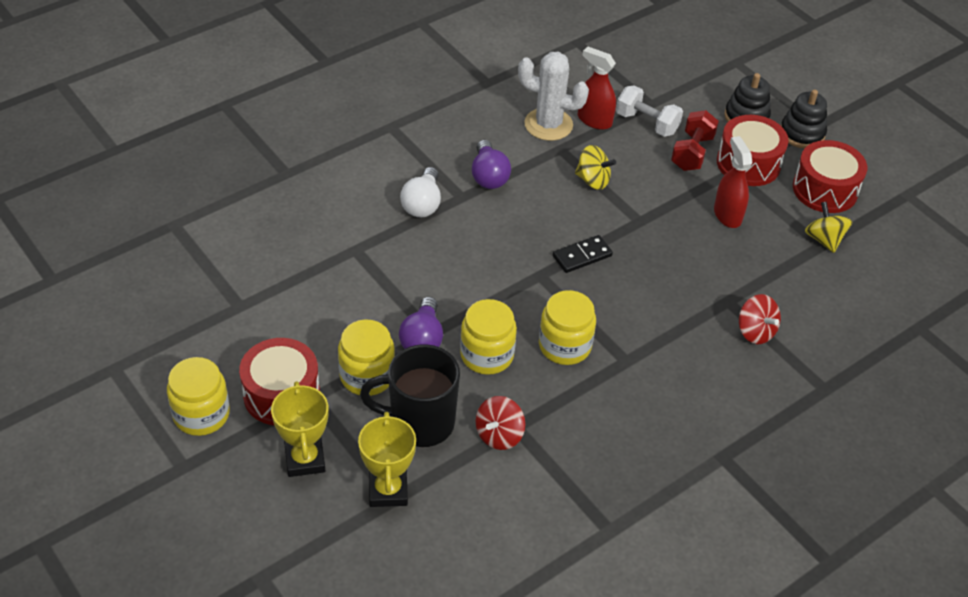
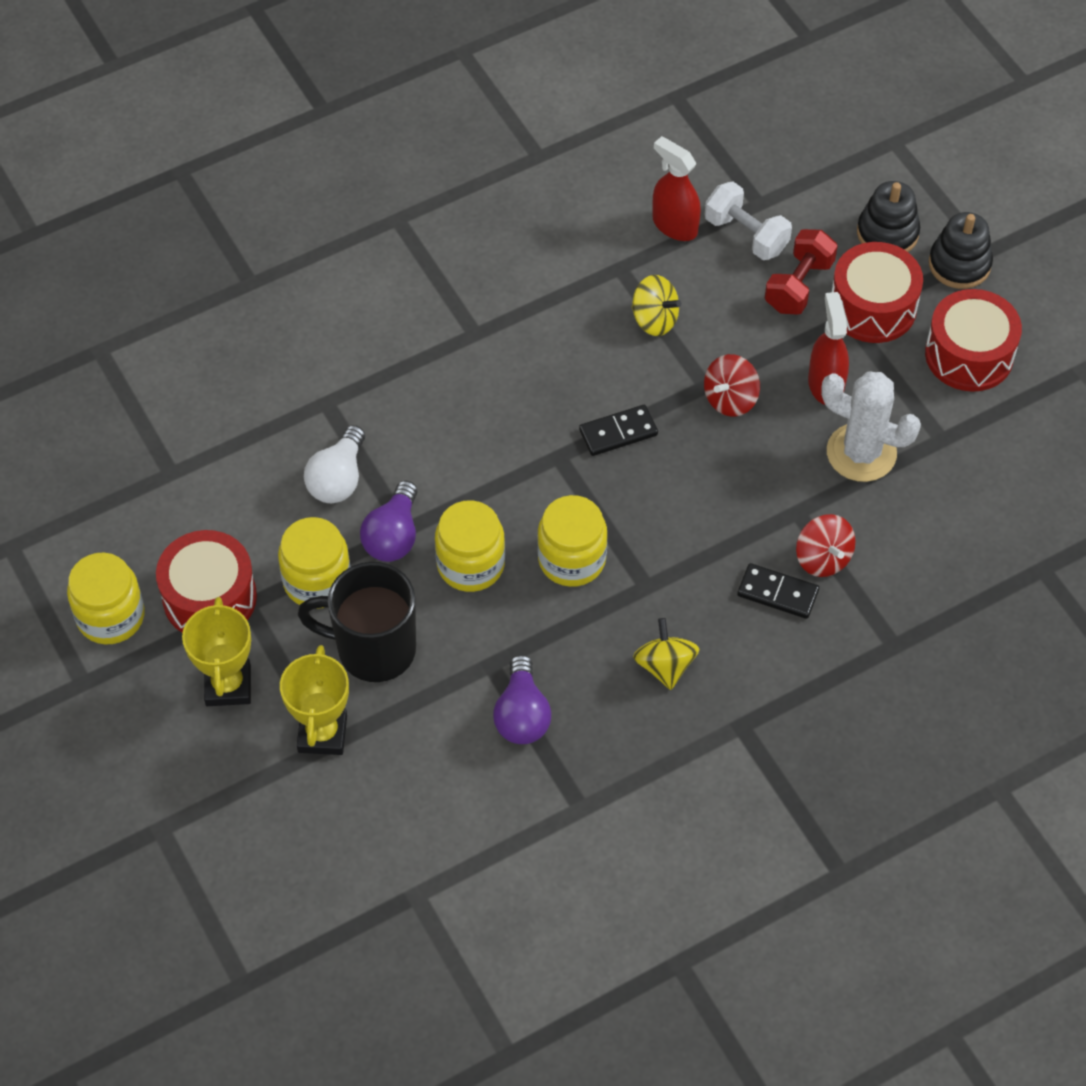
camera: 10 degrees right, 10 degrees up
(422, 204) = (422, 341): white light bulb -> white light bulb (338, 479)
(488, 176) = (516, 304): purple light bulb -> purple light bulb (522, 714)
(499, 435) = (468, 673): red spinning top -> red spinning top (730, 399)
(548, 124) = (610, 229): white cactus -> white cactus (861, 453)
(727, 358) = (778, 593): none -> black domino
(824, 239) = (948, 431): yellow spinning top -> yellow spinning top (665, 666)

